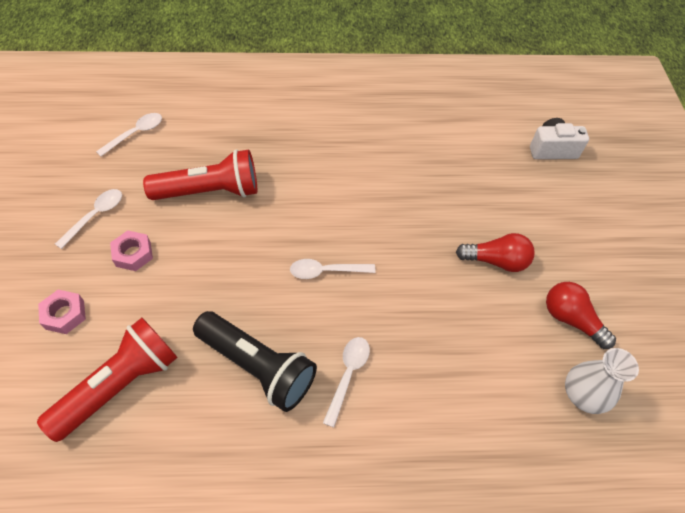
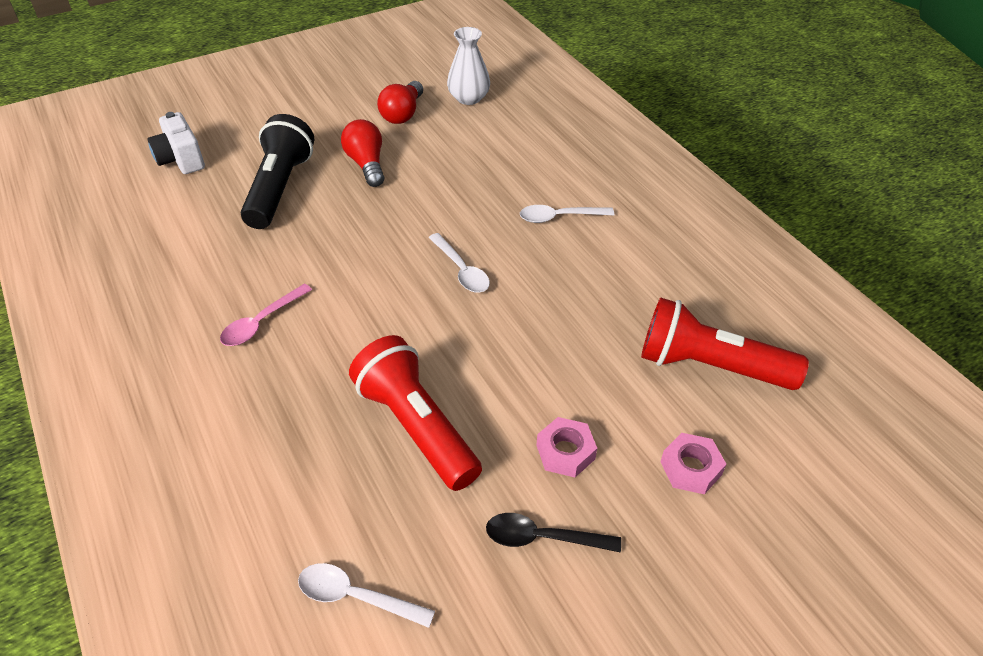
camera: 115 degrees left, 10 degrees down
(95, 216) = (542, 538): white spoon -> black spoon
(257, 366) = (602, 276): black flashlight -> black flashlight (279, 188)
(345, 148) = (261, 322): none -> pink spoon

